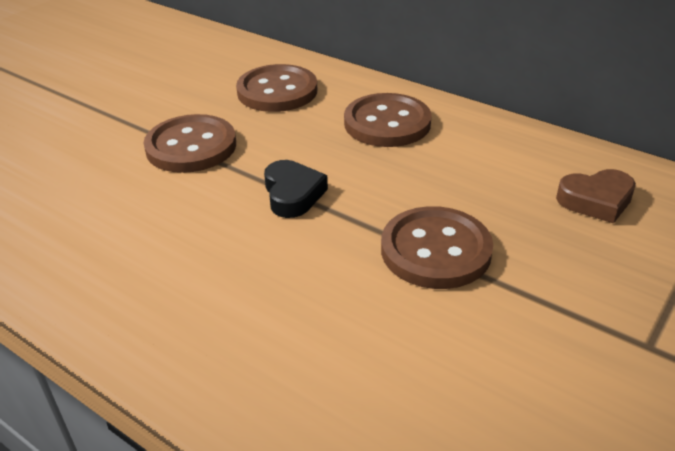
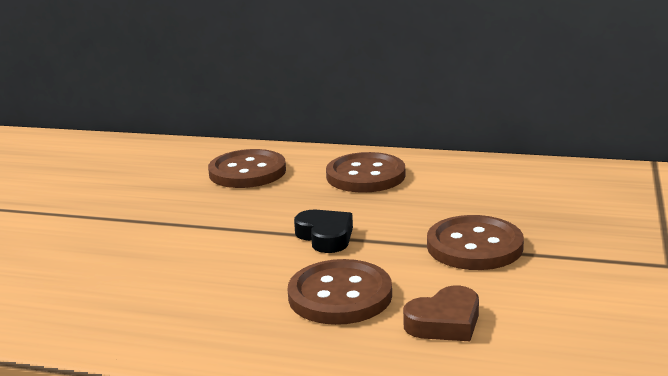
camera: 20 degrees left, 15 degrees down
(191, 146) = (201, 224): brown button -> brown button (340, 295)
(596, 201) = (570, 192): brown heart -> brown heart (445, 322)

